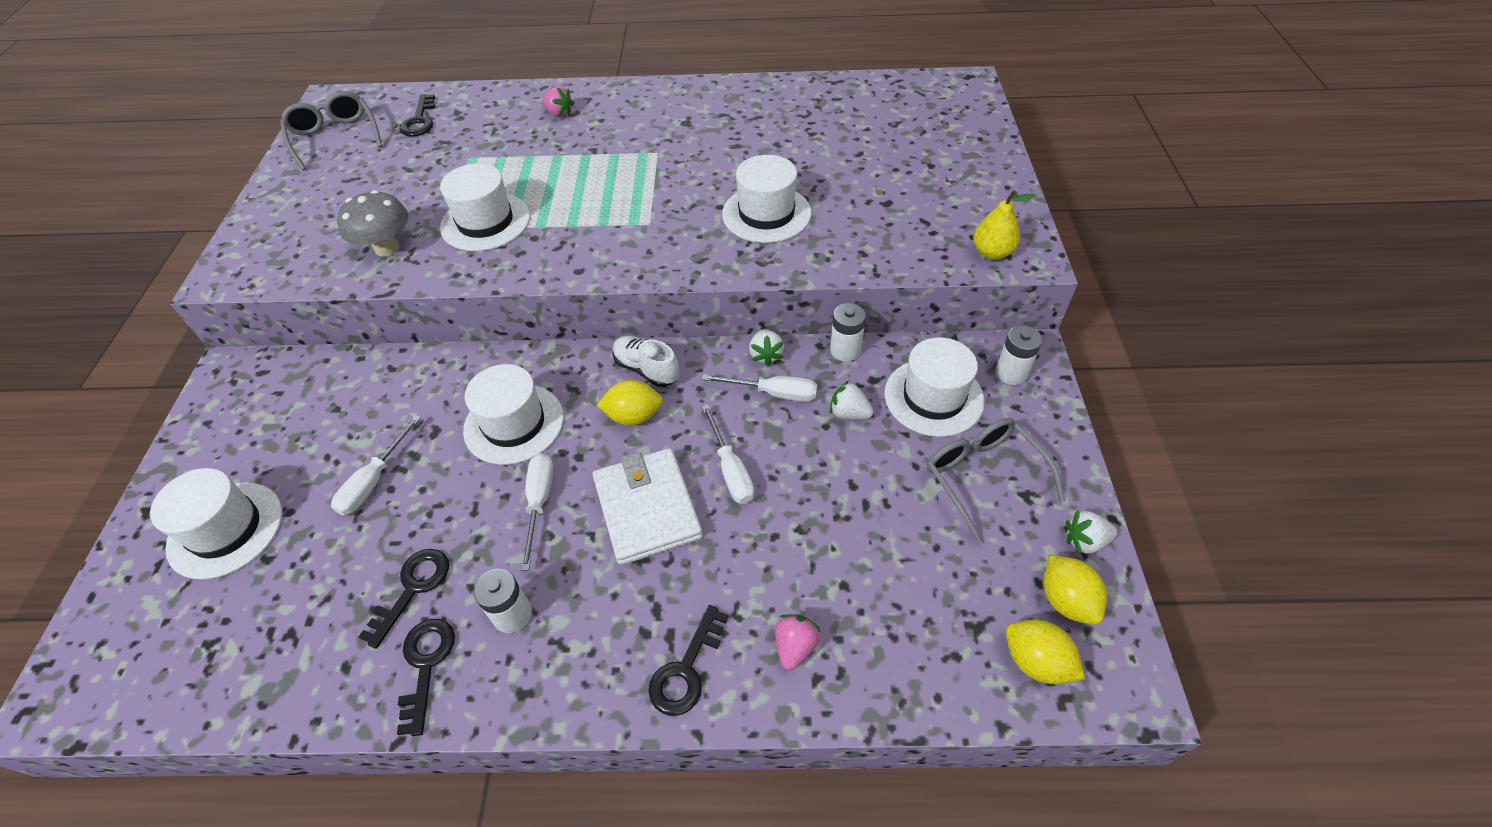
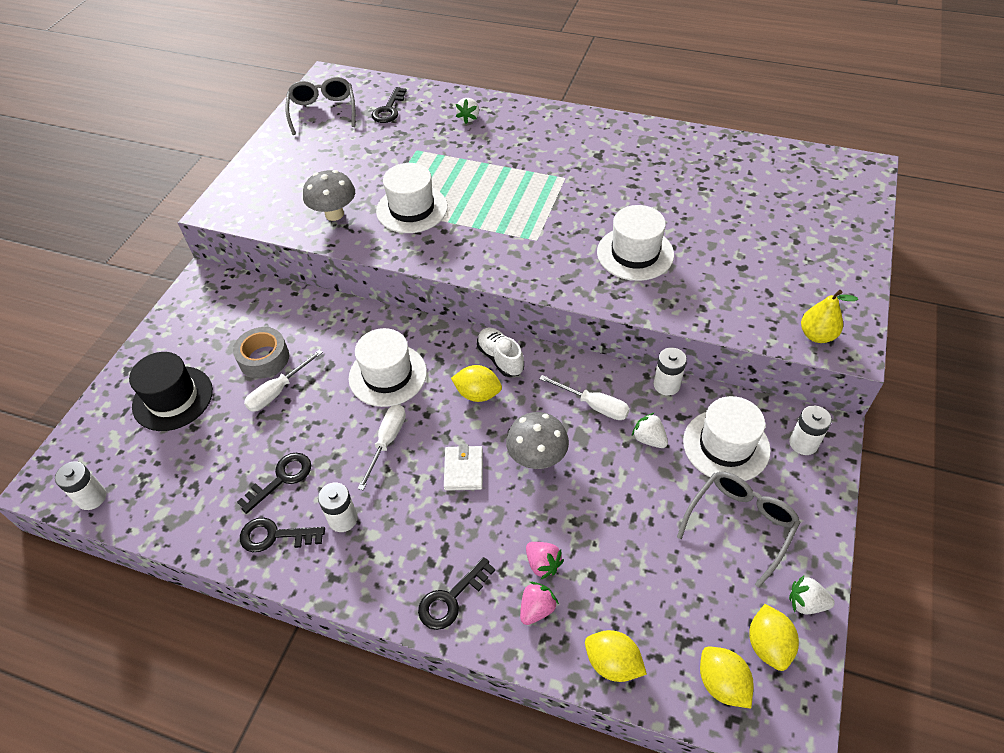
camera: 20 degrees right, 0 degrees up
(136, 697) = (92, 497): none -> white battery
(225, 529) = (173, 398): white hat -> black hat
(342, 446) = (264, 358): none -> grey tape
(426, 665) = (275, 536): black key -> black key turned 105 degrees counterclockwise
(559, 114) = (498, 126): pink strawberry -> pink strawberry (543, 564)
(647, 508) = (463, 470): white wallet -> white wallet, size x0.56
(730, 470) = (537, 458): white screwdriver -> grey mushroom
(766, 355) = (599, 372): white strawberry -> white strawberry (469, 118)
(907, 681) = (613, 663): none -> yellow lemon
(983, 477) = (740, 524): grey glasses -> grey glasses turned 45 degrees clockwise

